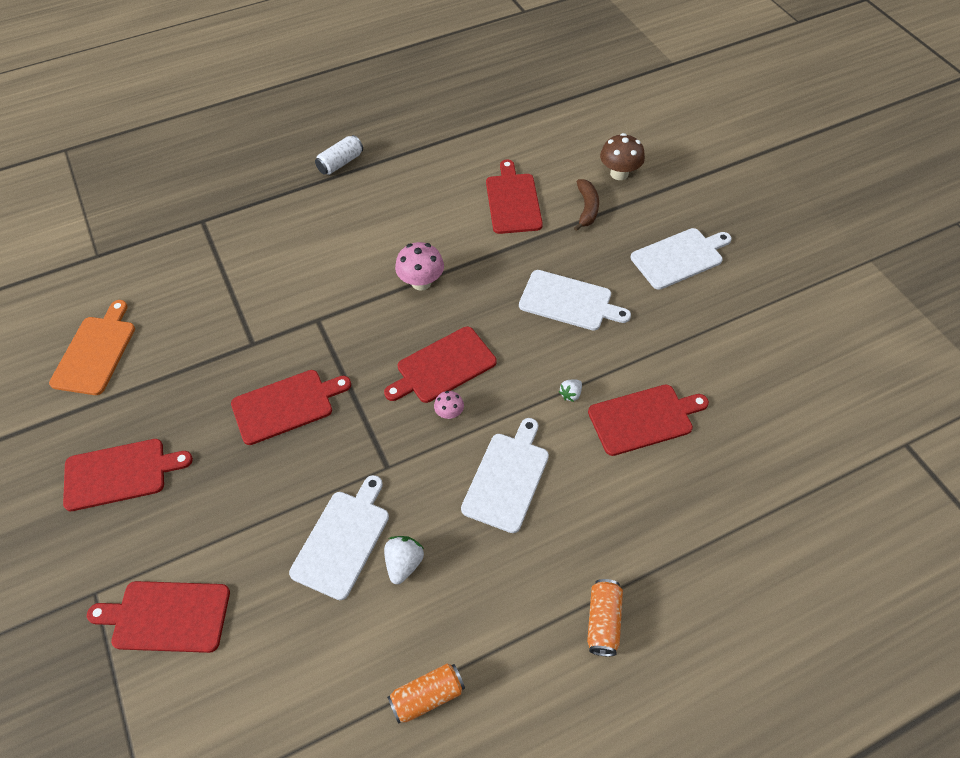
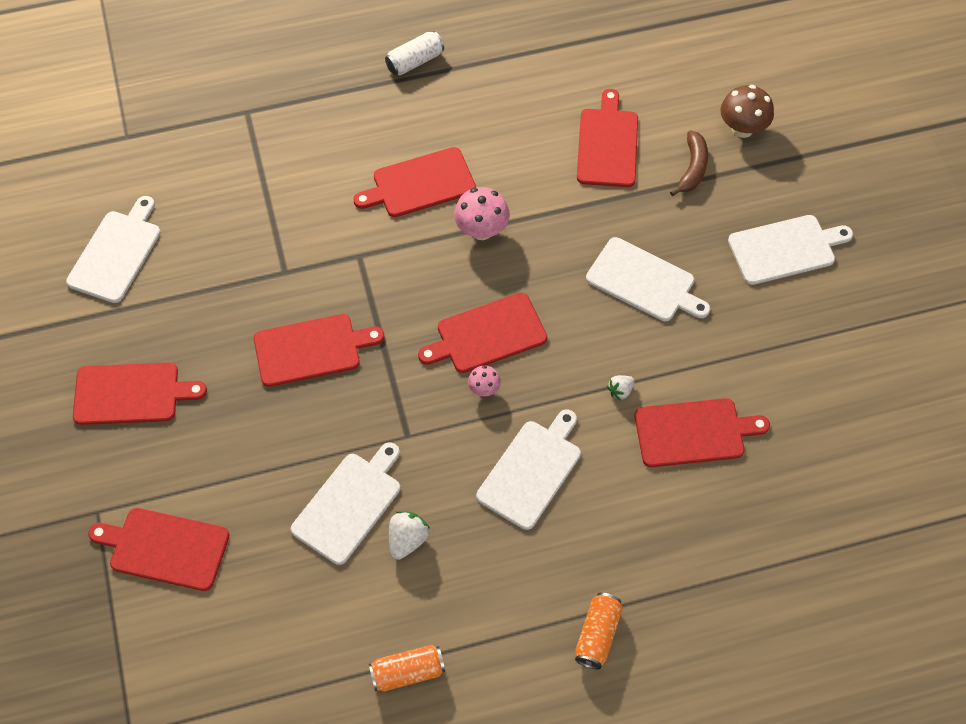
camera: 10 degrees right, 5 degrees up
(96, 352) = (116, 253): orange cutting board -> white cutting board
(361, 254) = (420, 184): none -> red cutting board

